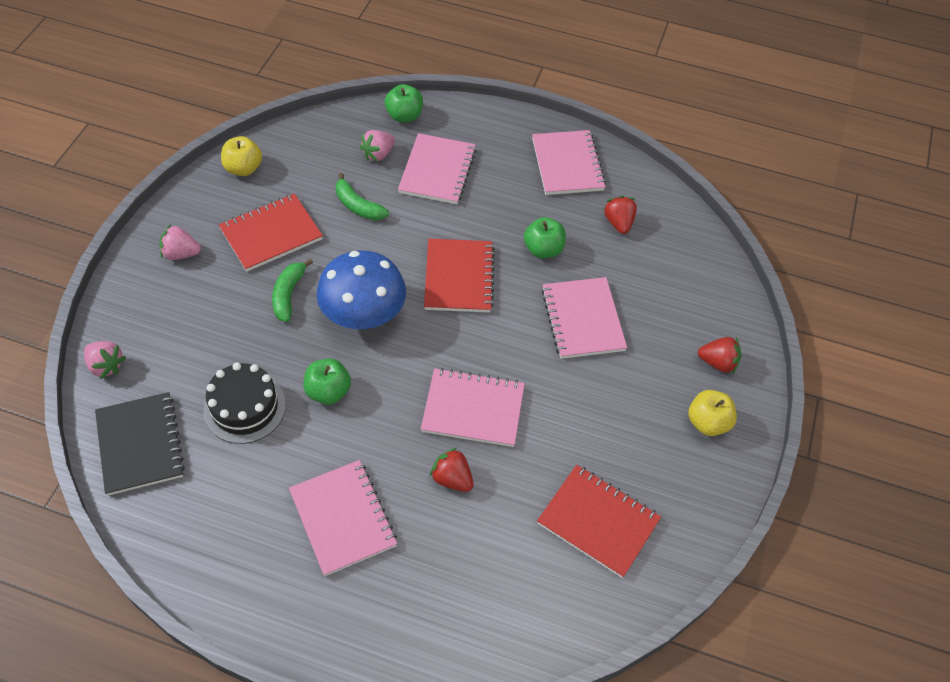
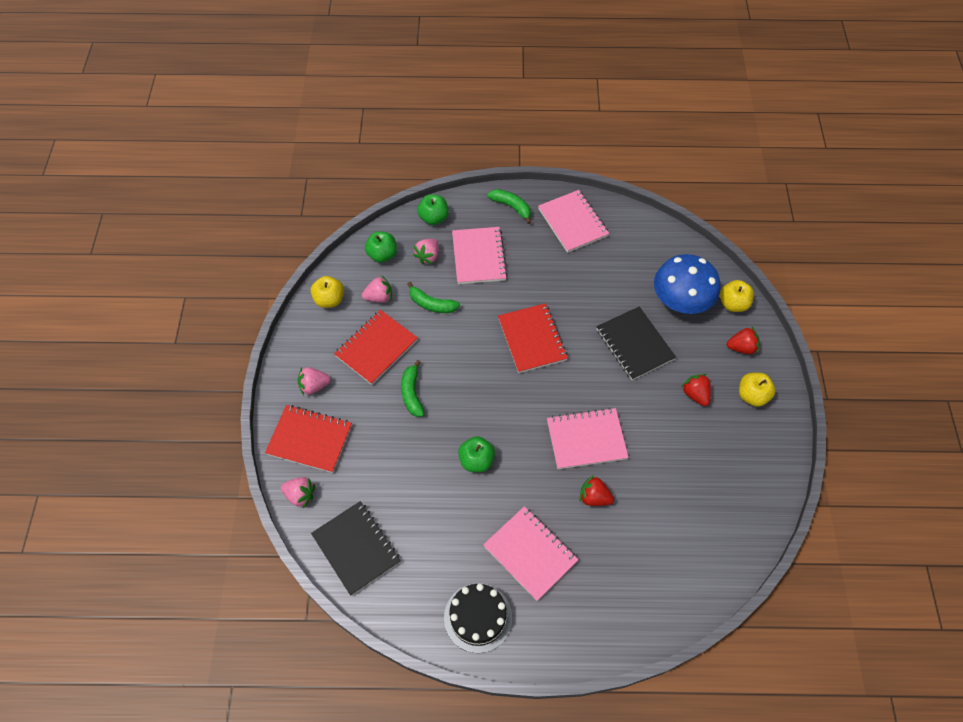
camera: 15 degrees left, 5 degrees up
(245, 407) = (420, 493): black cake -> black cake (478, 617)
(301, 181) = (379, 297): none -> pink strawberry
(363, 314) = (474, 391): blue mushroom -> blue mushroom (681, 300)
(501, 128) = (511, 207): none -> green banana
(543, 249) = (584, 297): green apple -> green apple (382, 255)
(583, 319) = (635, 344): pink notebook -> black notebook
(598, 522) = (707, 495): red notebook -> red notebook (309, 440)
(618, 223) = (629, 259): red strawberry -> red strawberry (695, 394)
(728, 309) = (733, 304): none -> yellow apple

